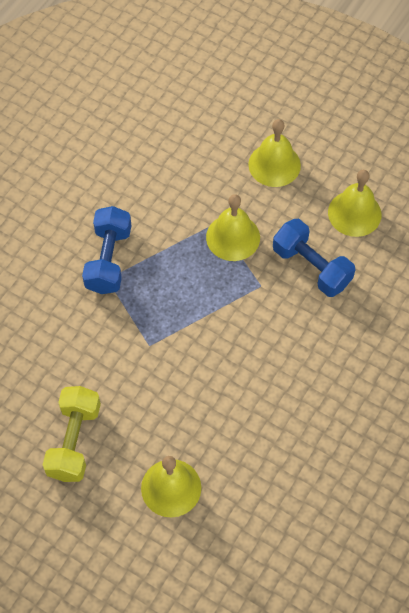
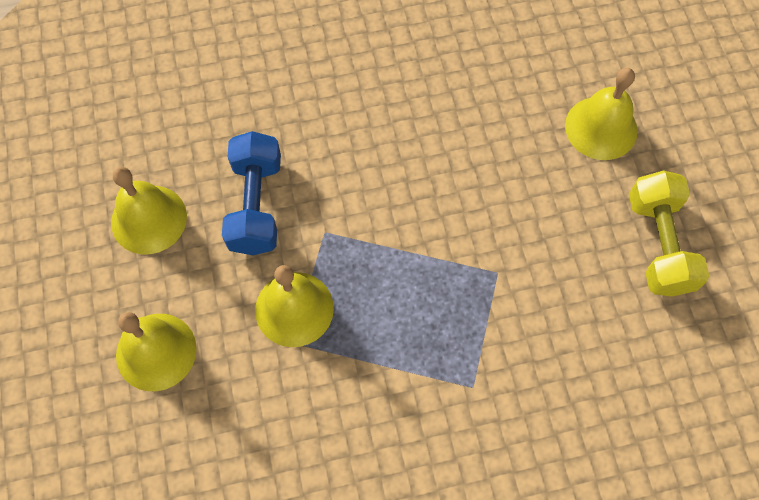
camera: 135 degrees left, 5 degrees up
(74, 441) = (658, 244): yellow dumbbell -> yellow dumbbell turned 60 degrees counterclockwise
(108, 260) = (450, 409): blue dumbbell -> none

